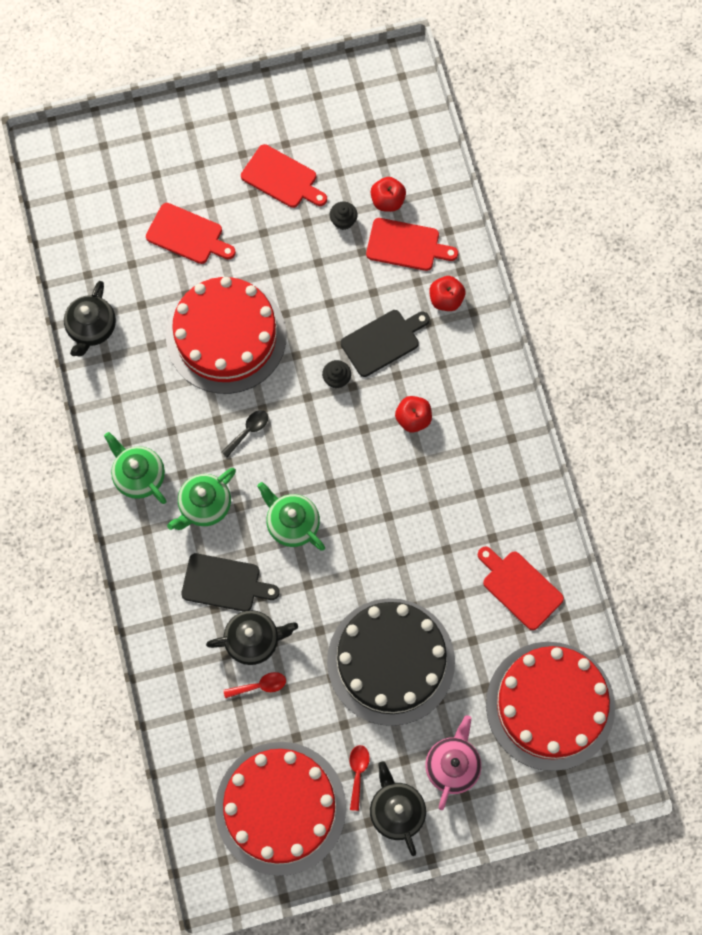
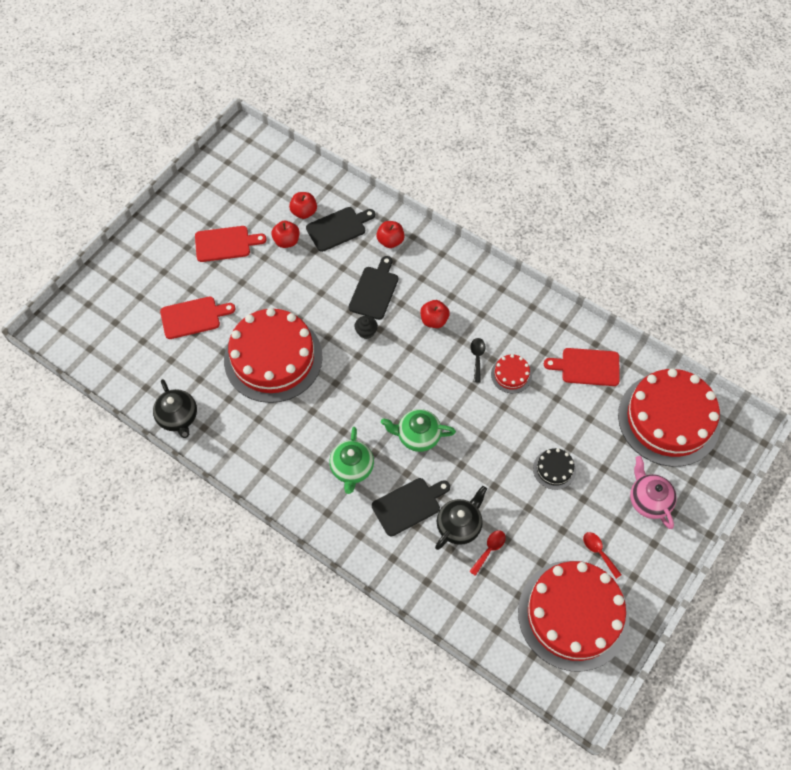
camera: 40 degrees left, 10 degrees down
(139, 476) = (292, 483): green teapot -> none
(248, 431) = (339, 402): black spoon -> black spoon (477, 357)
(343, 221) = (286, 241): black cupcake -> red apple
(391, 661) = (554, 469): black cake -> black cake, size x0.41
(396, 811) = (643, 555): black teapot -> none
(406, 245) = (338, 228): red cutting board -> black cutting board
(437, 535) = (511, 375): none -> red cake

